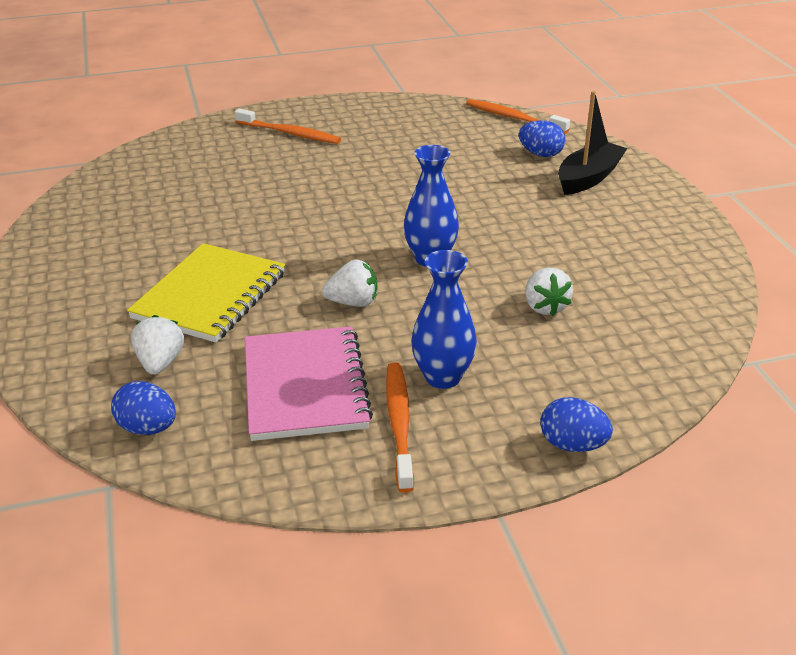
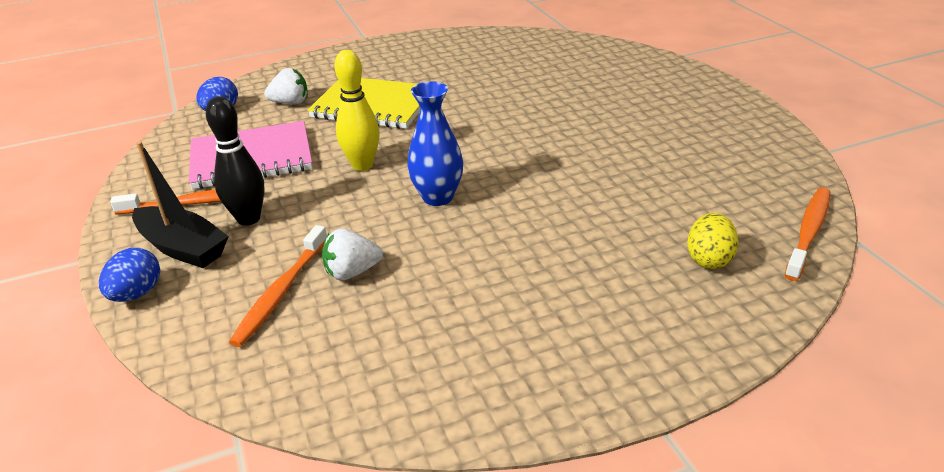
camera: 85 degrees right, 0 degrees up
(290, 133) = (666, 97): orange toothbrush -> orange toothbrush (281, 292)
(353, 302) = (362, 165): white strawberry -> yellow bowling pin
(443, 377) = (248, 219): blue vase -> black bowling pin
(540, 154) = (709, 259): blue egg -> yellow egg
(588, 178) = (659, 302): black boat -> black boat (183, 248)

